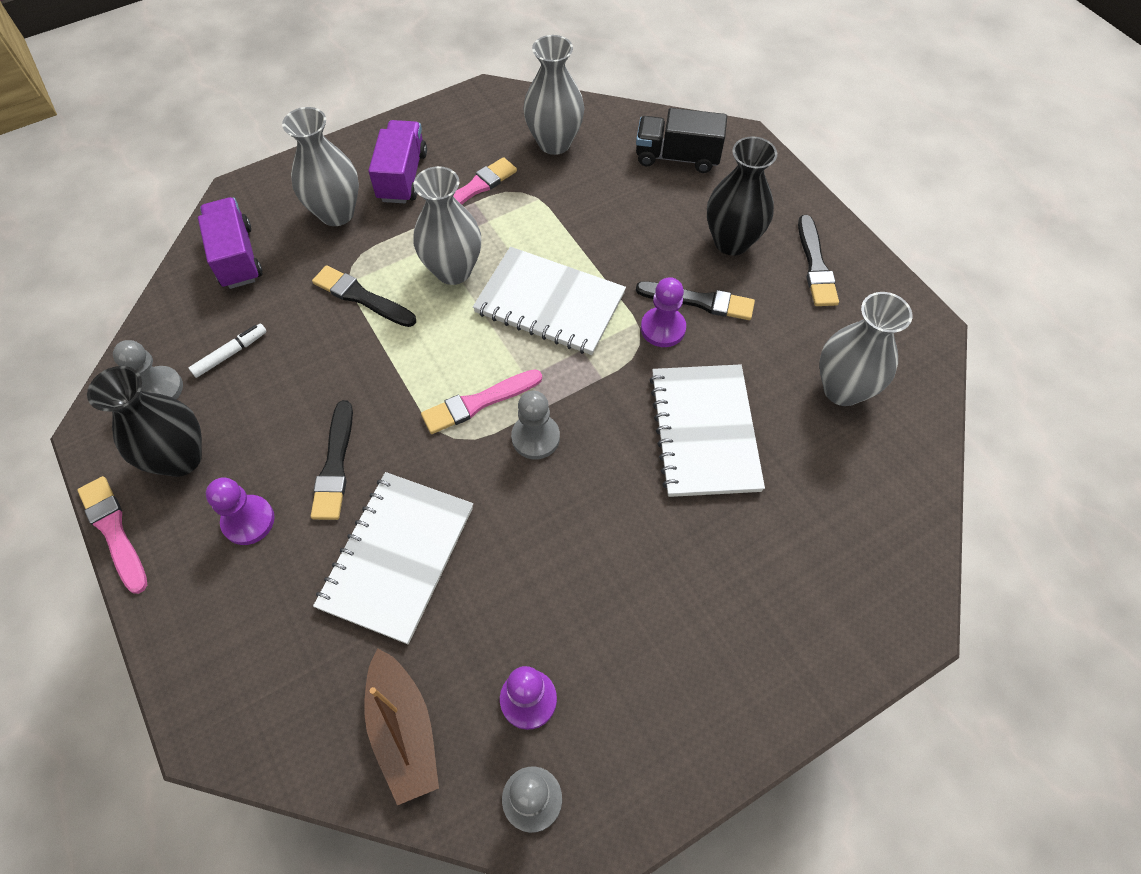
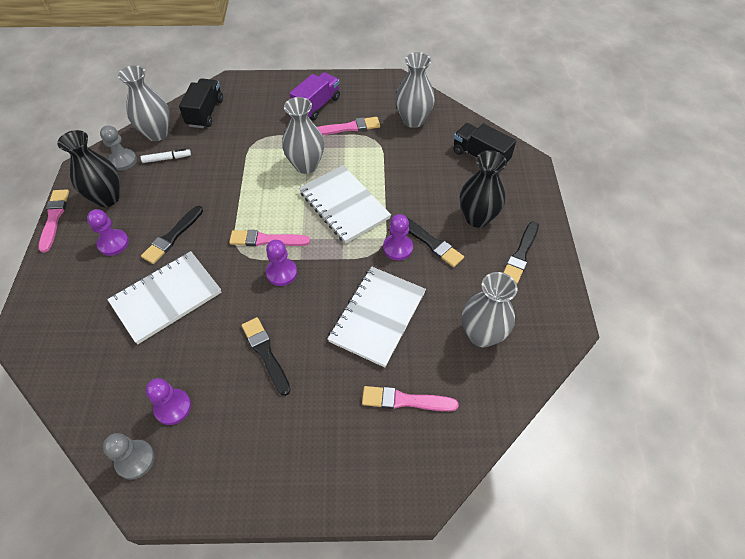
camera: 30 degrees right, 5 degrees down
(237, 257) = (205, 113): purple truck -> black truck
(336, 213) = (269, 111): grey vase -> grey vase (157, 133)
(362, 297) = (249, 159): black brush -> black brush (266, 353)
(404, 730) = (103, 386): brown boat -> none
(535, 437) = (281, 273): grey pawn -> purple pawn
(814, 519) = (405, 400): none -> pink brush

